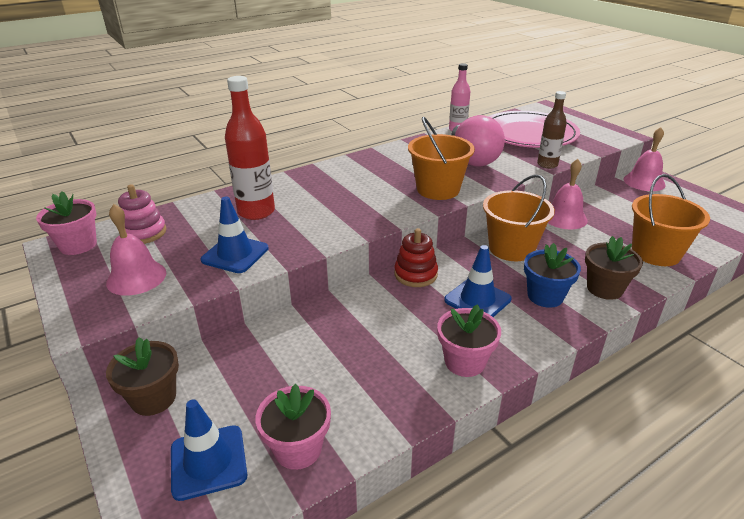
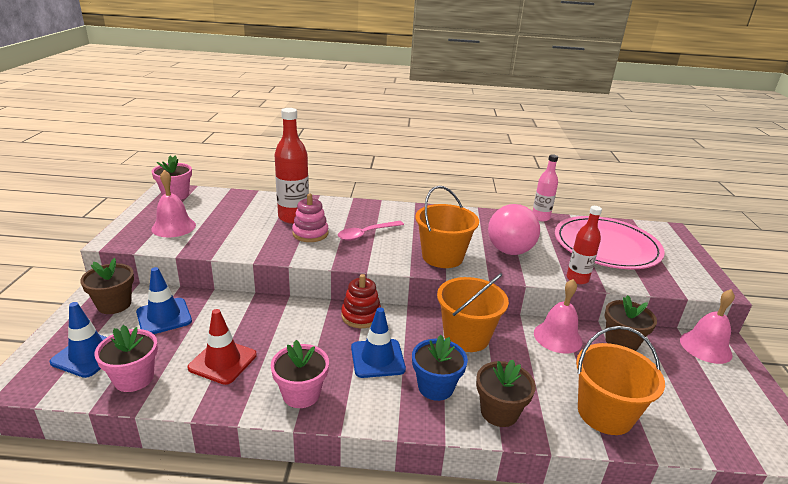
camera: 35 degrees right, 5 degrees down
(144, 233) = (215, 202): pink stacking toy -> pink stacking toy (310, 233)
(235, 254) = (240, 238): blue traffic cone -> blue traffic cone (164, 317)
(348, 198) = (366, 234): none -> pink spoon
(359, 379) = (222, 361): none -> red traffic cone
(547, 165) = (577, 279): brown bottle -> red bottle
(602, 202) = (621, 342): none -> brown flower pot

